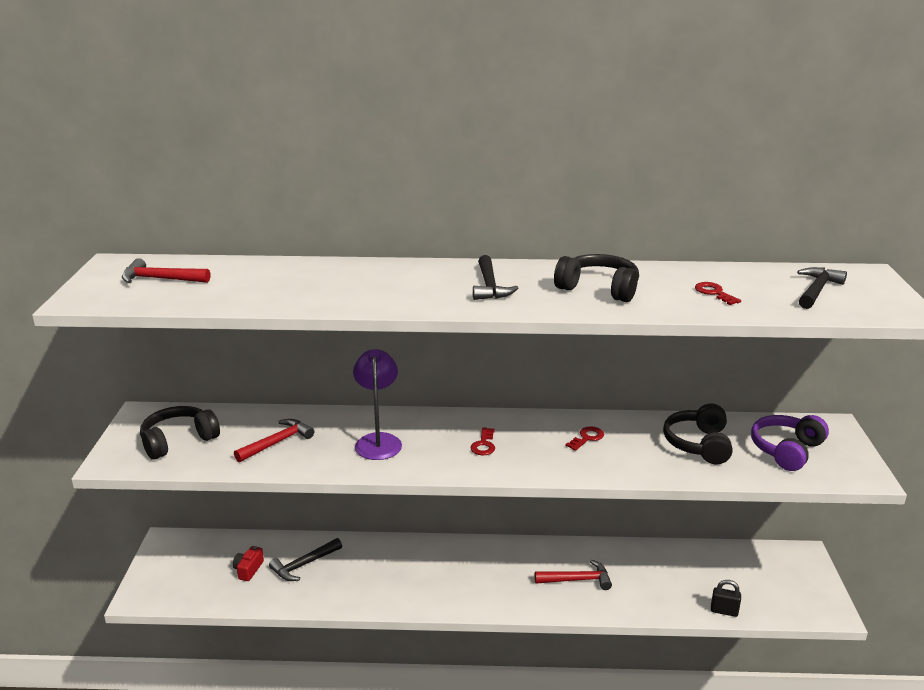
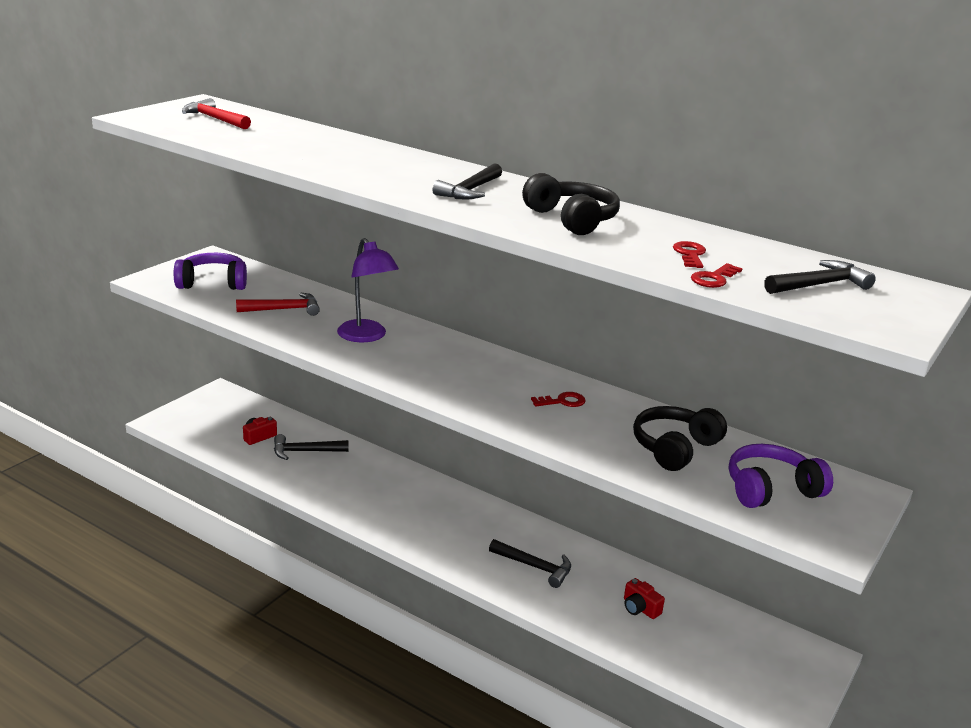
camera: 30 degrees right, 0 degrees up
(178, 441) = (213, 283): black headphones -> purple headphones
(378, 441) = (366, 336): purple lamp -> purple lamp turned 120 degrees clockwise
(484, 445) = (454, 371): red key -> red key (714, 279)
(577, 580) = (535, 567): red hammer -> black hammer
(674, 576) = (640, 608): none -> red camera
(724, 611) = (659, 661): black padlock -> none

